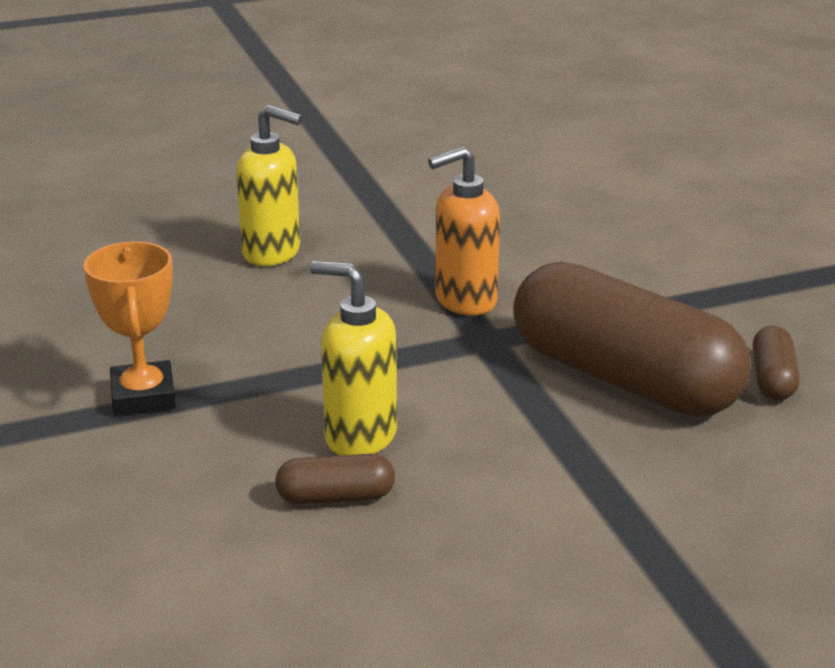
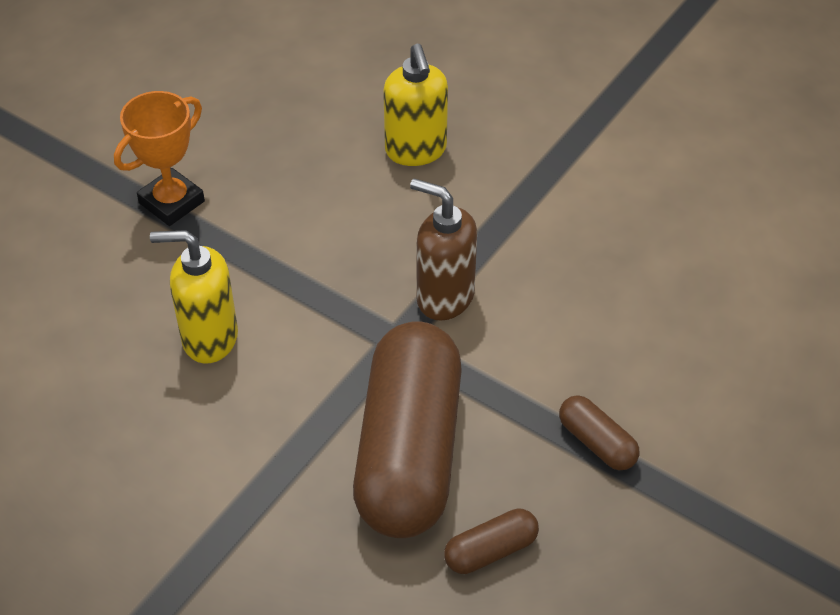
camera: 55 degrees right, 20 degrees up
(336, 497) = (130, 365): brown capsule -> brown capsule (596, 443)
(359, 436) = (209, 338): yellow soap dispenser -> yellow soap dispenser turned 75 degrees counterclockwise
(464, 300) = (444, 297): orange soap dispenser -> brown soap dispenser

